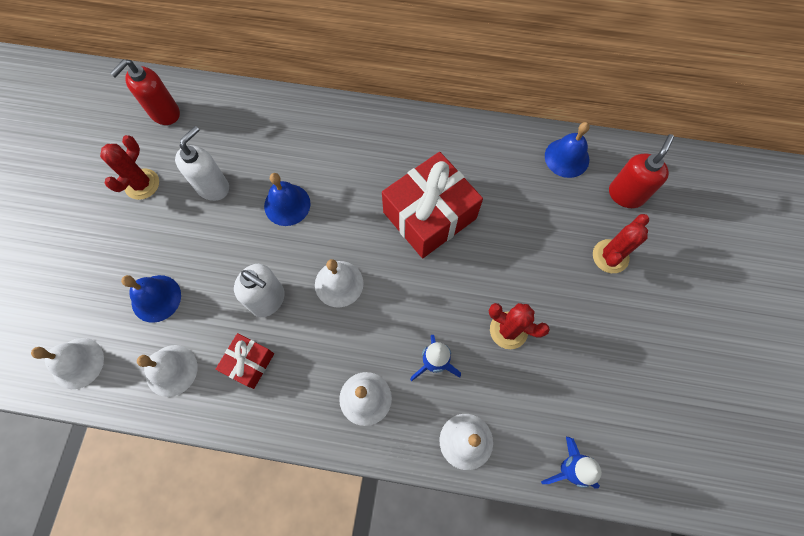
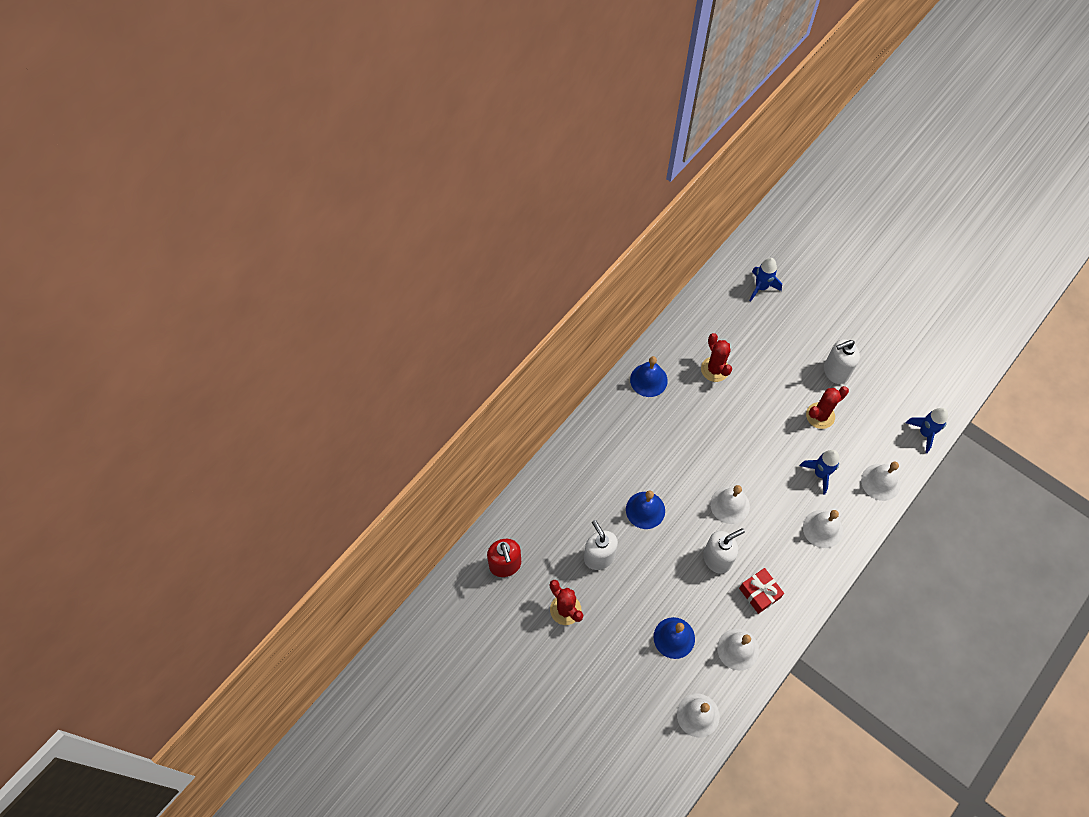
camera: 60 degrees left, 5 degrees down
(429, 215) = (708, 418): red gift -> none
(566, 158) = (712, 305): blue bell -> blue bell (648, 380)
(577, 322) = (835, 372): none -> white soap dispenser
(610, 256) = (800, 324): red cactus -> red cactus (715, 369)
(626, 194) = (761, 287): red soap dispenser -> blue rocket

